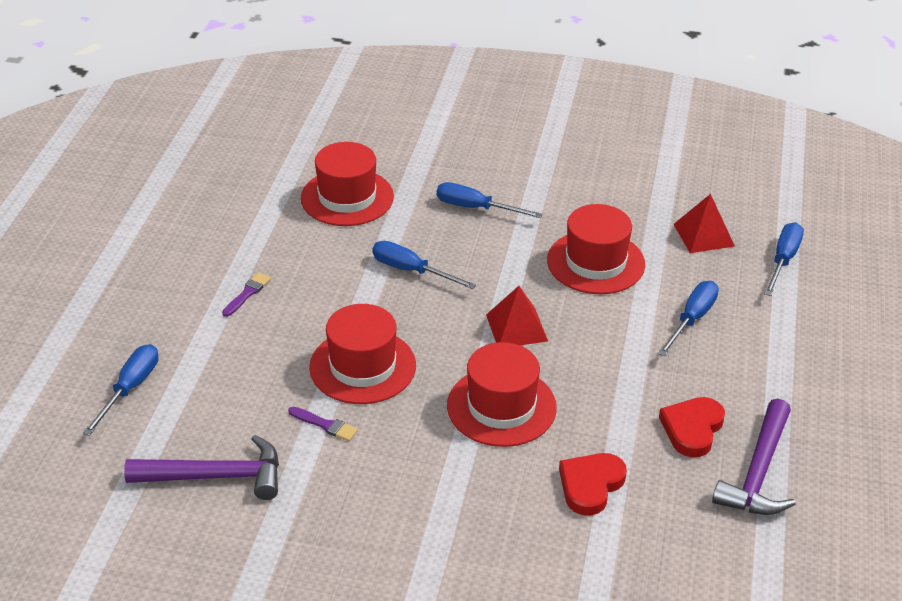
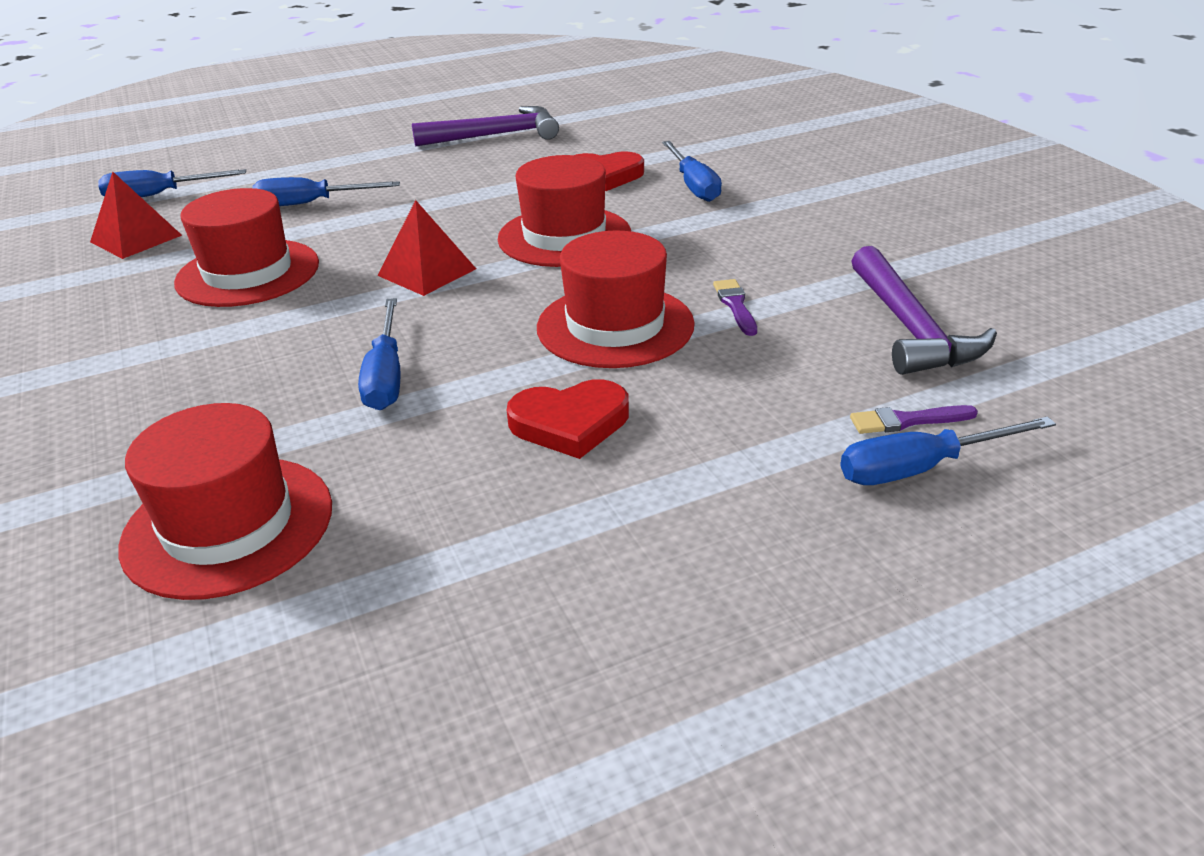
camera: 125 degrees left, 5 degrees down
(216, 476) = (910, 327): purple hammer -> purple hammer turned 150 degrees counterclockwise
(247, 293) = (597, 485): purple brush -> purple brush (907, 421)
(475, 208) = (175, 391): blue screwdriver -> blue screwdriver (693, 185)
(692, 429) = (477, 164): red heart -> red heart (570, 423)

